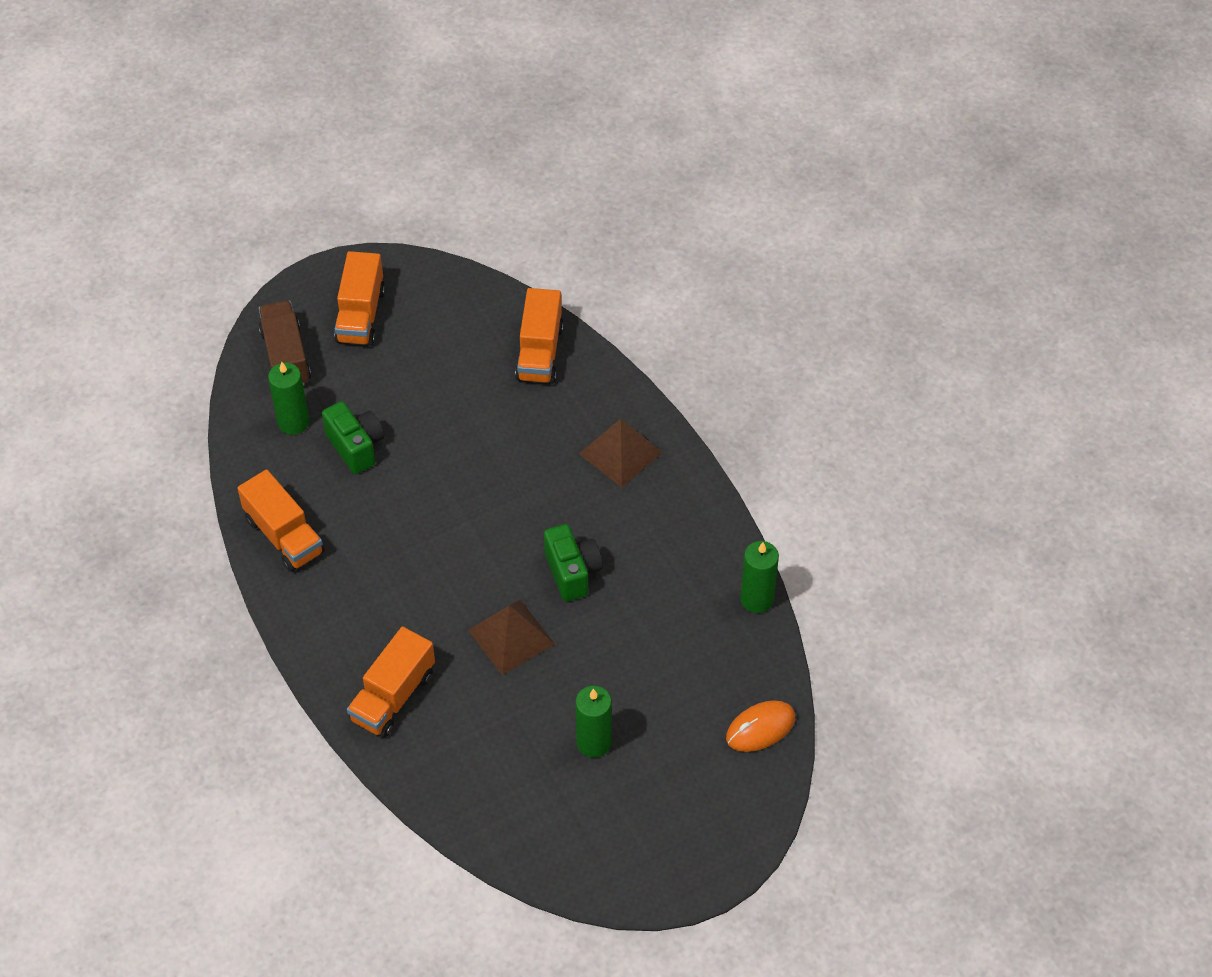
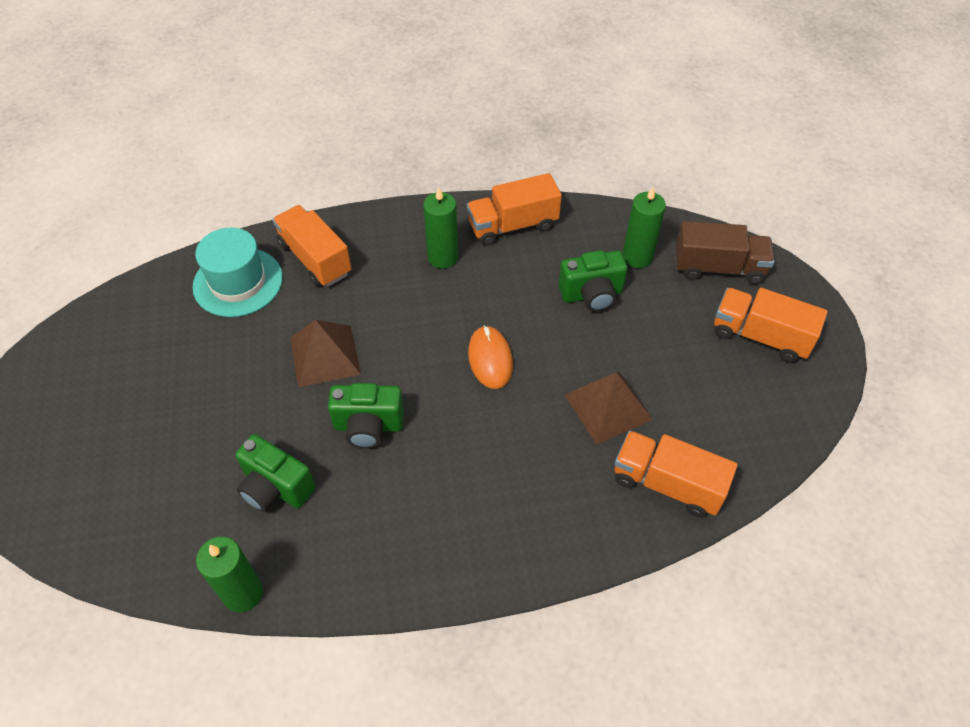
camera: 110 degrees right, 0 degrees up
(450, 754) = (238, 282): none -> turquoise hat
(593, 742) = (180, 386): green candle -> green candle (443, 257)
(620, 452) = (498, 520): brown pyramid -> brown pyramid (608, 407)
(660, 617) = (276, 487): none -> green camera
(760, 728) = (97, 535): orange mouse -> orange mouse (490, 359)

